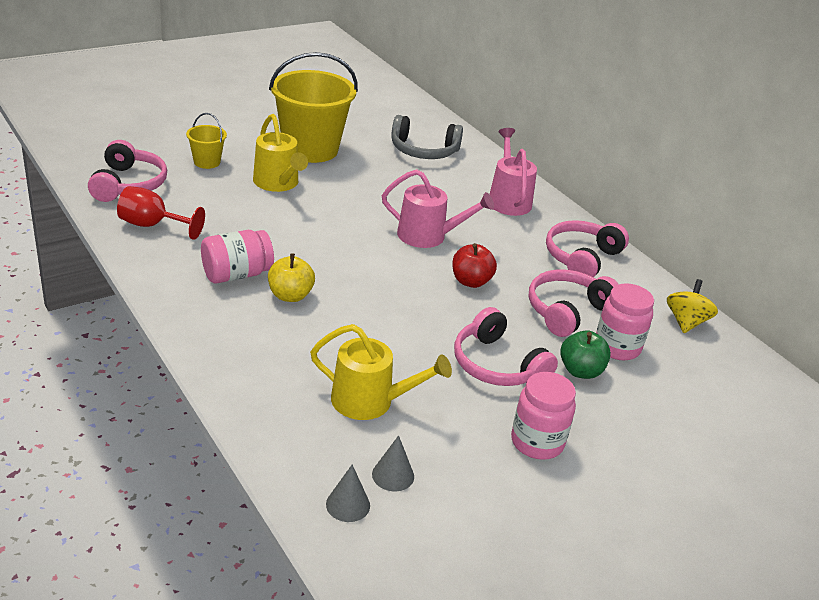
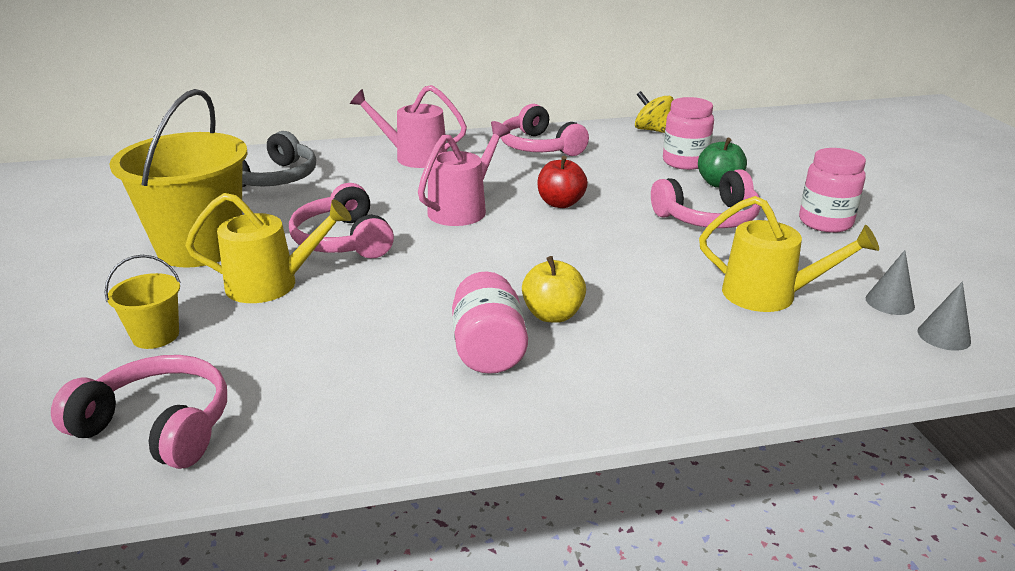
camera: 65 degrees left, 5 degrees down
(152, 225) = (312, 413): red goblet -> none
(370, 401) = (769, 295): yellow watering can -> yellow watering can turned 75 degrees clockwise
(567, 311) = (625, 170): pink headphones -> pink headphones (343, 240)

